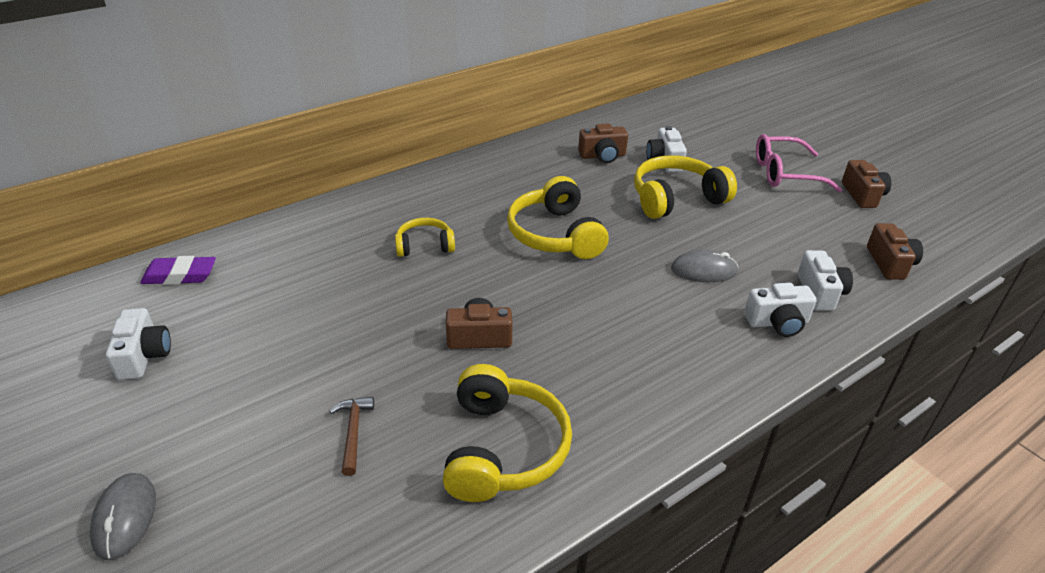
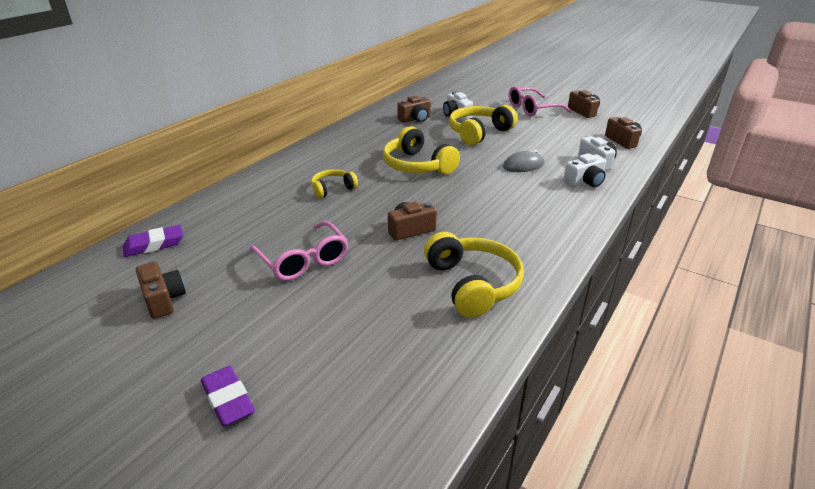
camera: 20 degrees left, 5 degrees down
(125, 517) = (228, 400): grey mouse -> purple eraser
(144, 356) = (163, 299): white camera -> brown camera
(323, 346) = (303, 260): none -> pink glasses
(353, 432) = (364, 302): brown hammer -> none

